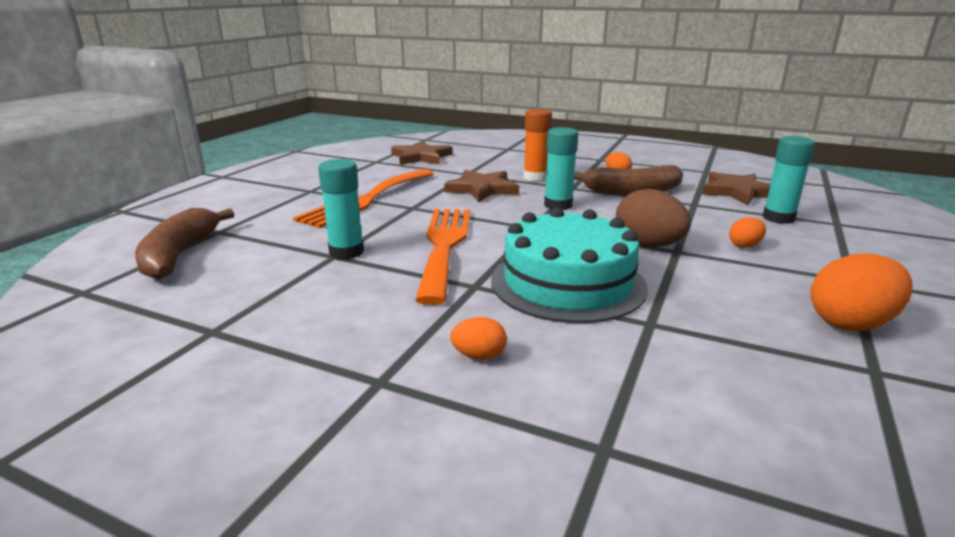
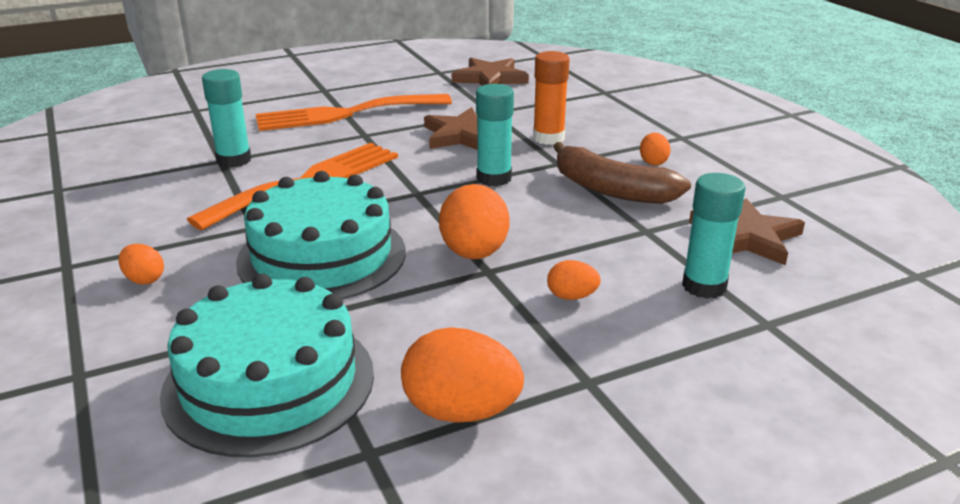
camera: 40 degrees right, 5 degrees up
(180, 255) = (140, 122): brown banana -> none
(648, 245) = (474, 253): brown egg -> orange egg
(733, 369) = (269, 382): none -> turquoise cake

